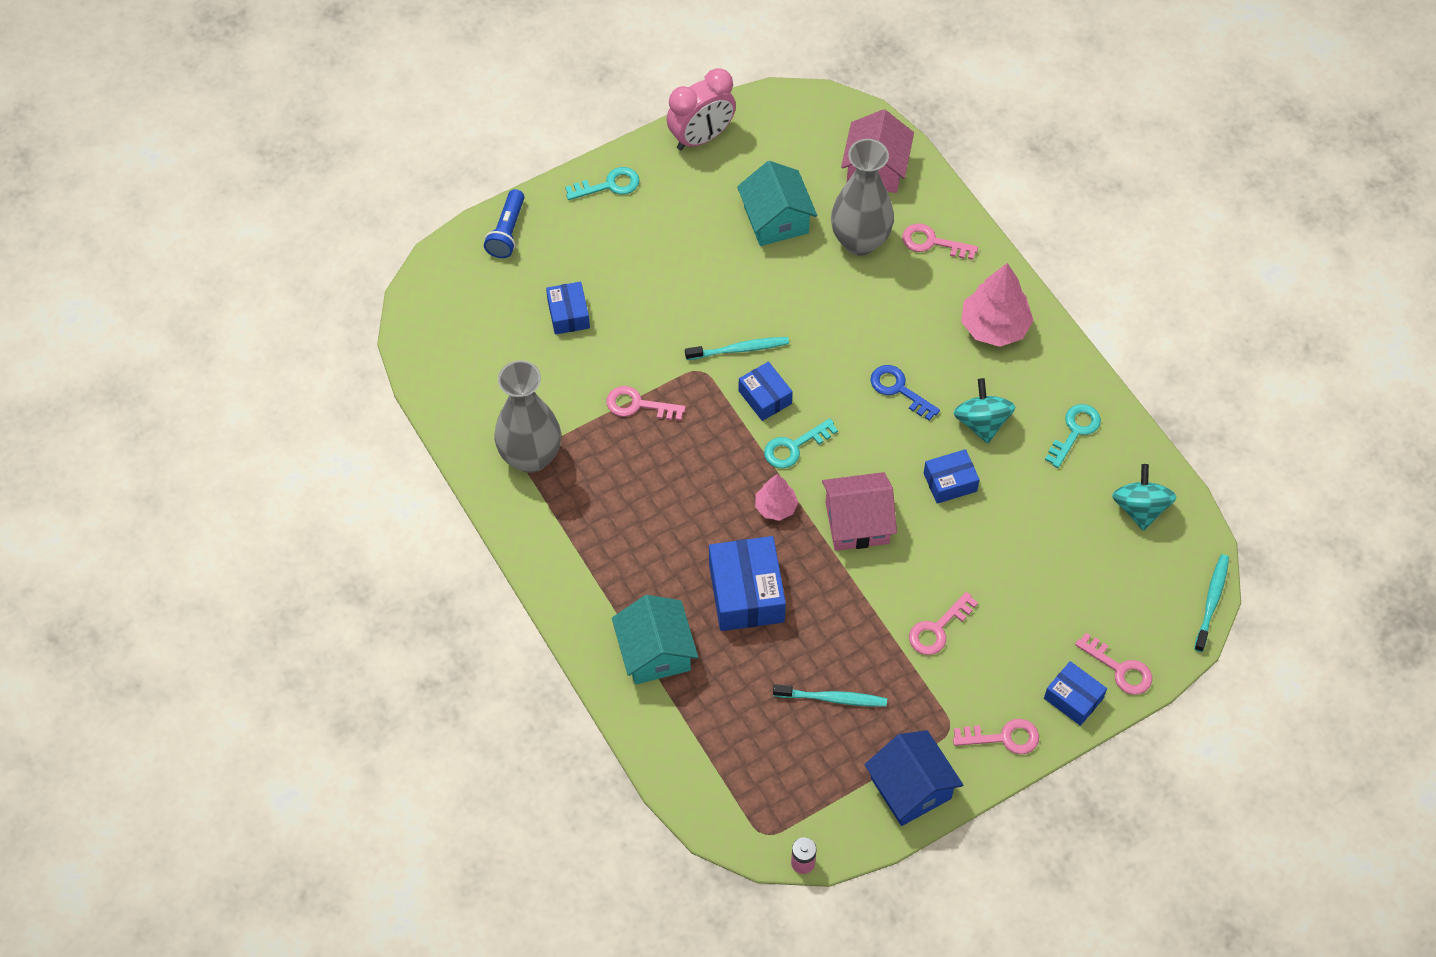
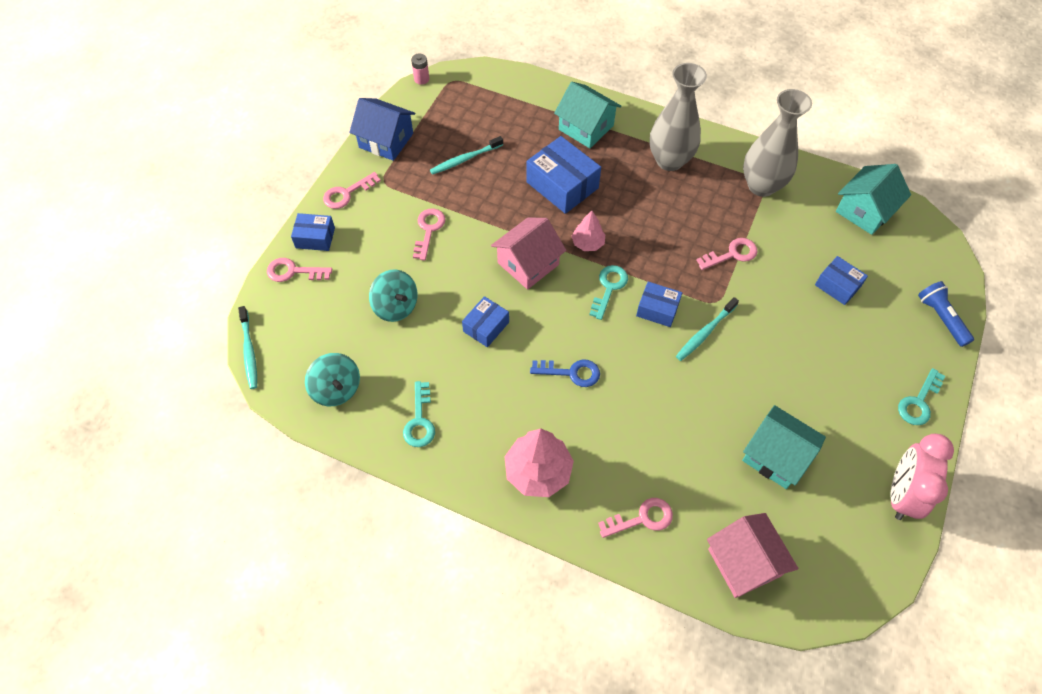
camera: 145 degrees right, 0 degrees up
(456, 365) = (864, 211): none -> turquoise house
(860, 241) = (698, 480): grey vase -> grey vase (669, 160)
(981, 422) = (494, 384): turquoise spinning top -> turquoise spinning top (396, 306)

